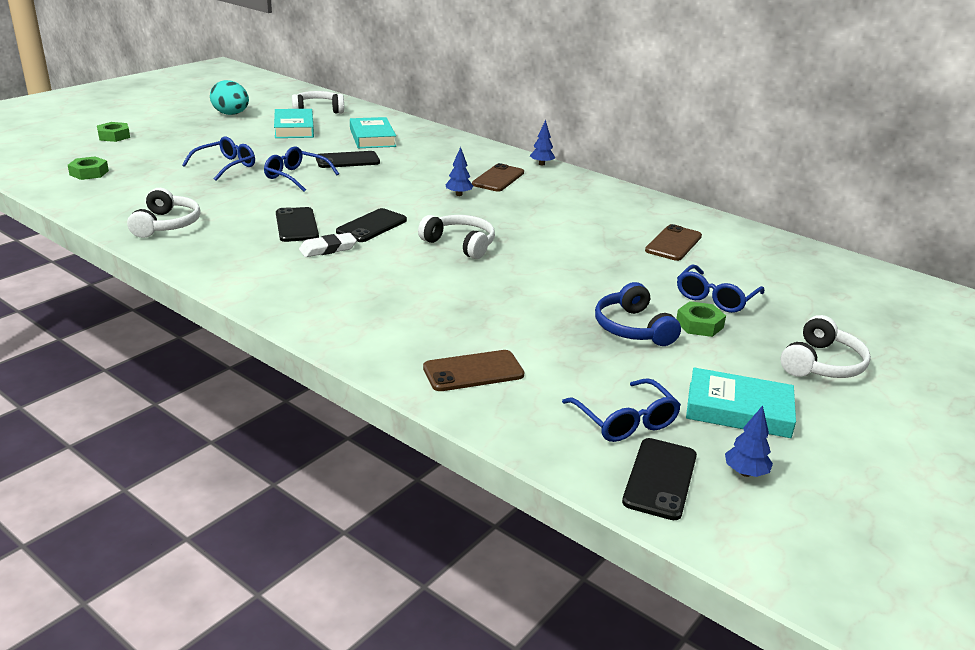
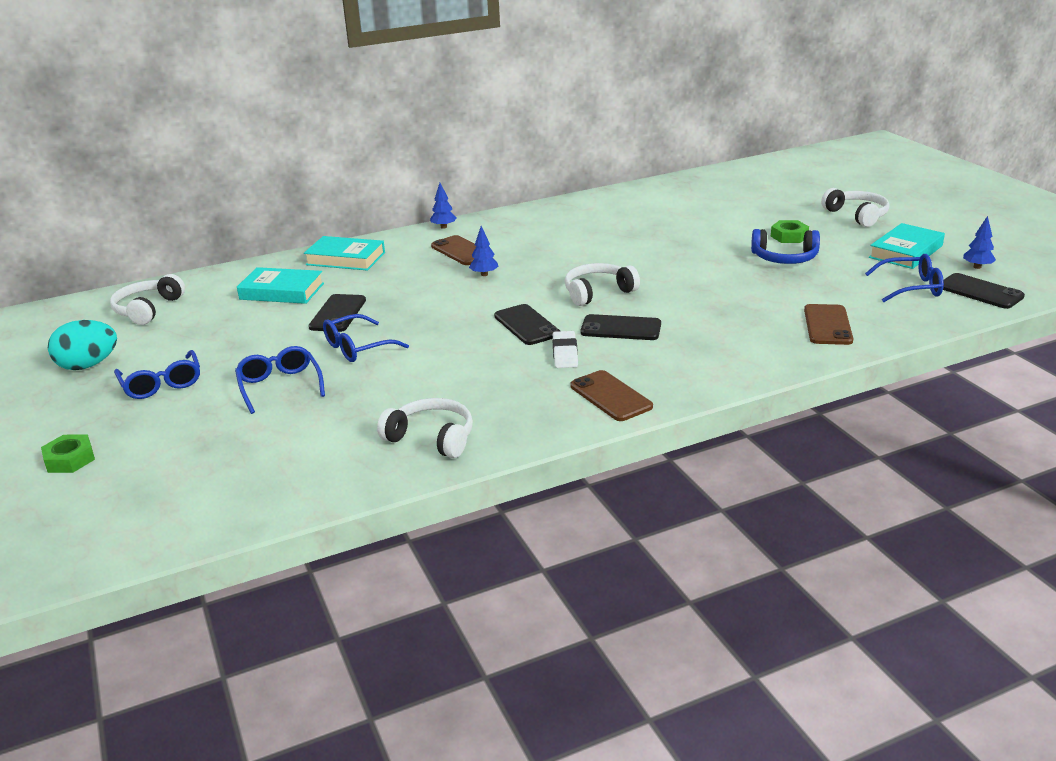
camera: 60 degrees left, 0 degrees up
(89, 173) = (202, 485): green nut -> none
(294, 128) = (196, 331): turquoise book -> turquoise book (345, 259)
(296, 225) = (494, 362): black phone -> black phone (621, 328)
(673, 243) = (653, 214): brown phone -> brown phone (610, 396)
(715, 298) = (752, 222): blue glasses -> blue glasses (162, 384)

